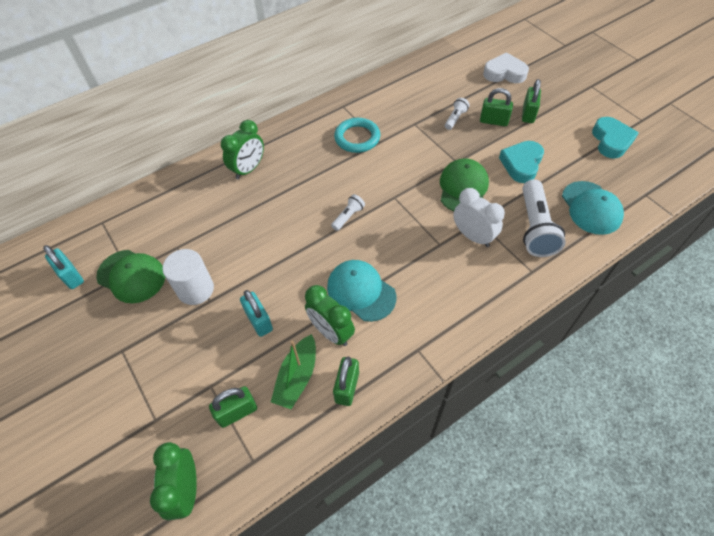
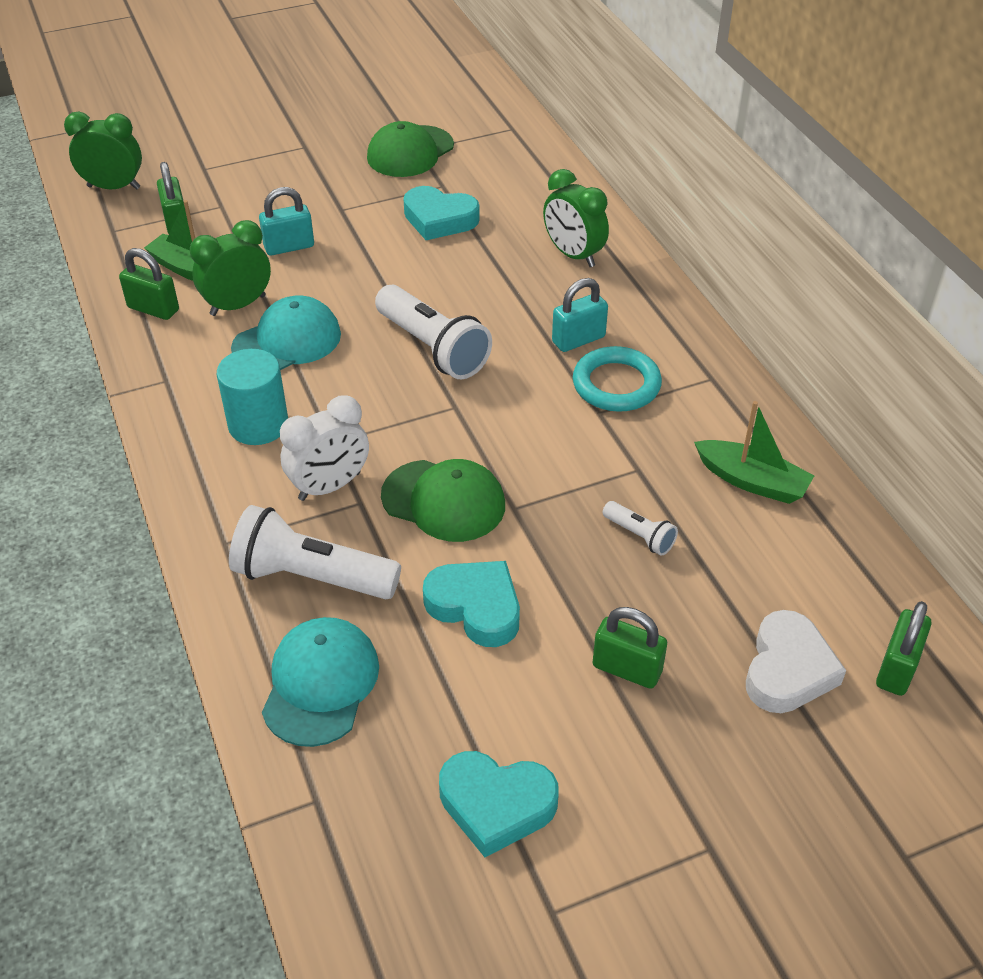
camera: 100 degrees right, 10 degrees down
(71, 276) = (431, 110): turquoise padlock -> turquoise padlock (578, 339)
(195, 289) = (365, 199): white cylinder -> none
(217, 240) = (439, 219): none -> turquoise heart
(348, 217) = (433, 348): white flashlight -> white flashlight, size x2.05
(408, 89) = (752, 481): none -> green boat
(439, 284) = (258, 424): none -> turquoise cylinder
(493, 121) = (617, 598): green padlock -> green padlock (896, 668)
(591, 208) = (320, 683): turquoise cap -> turquoise cap turned 105 degrees clockwise

